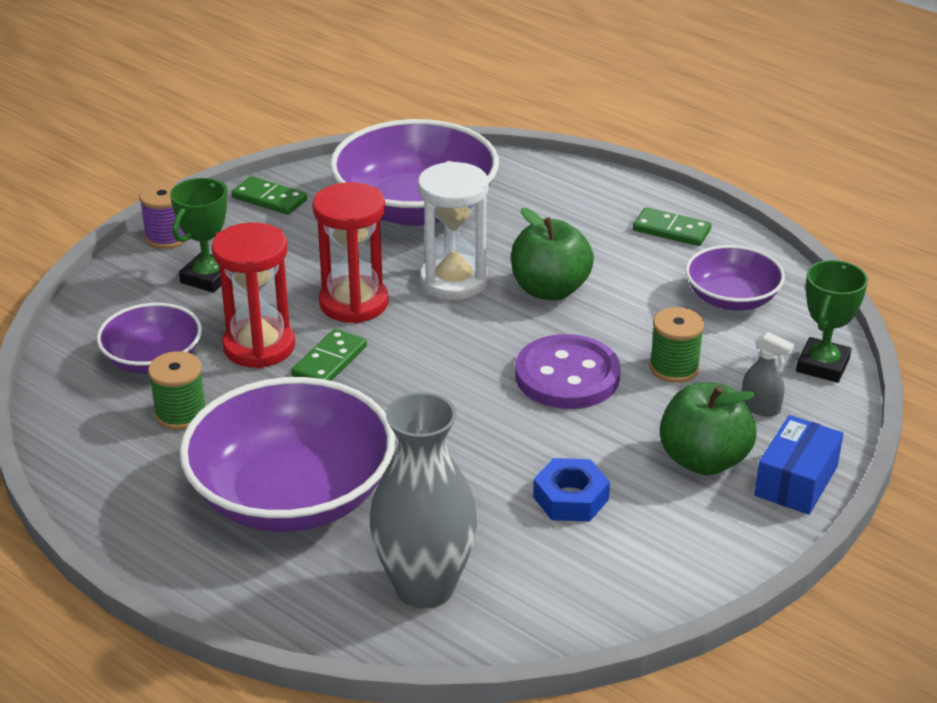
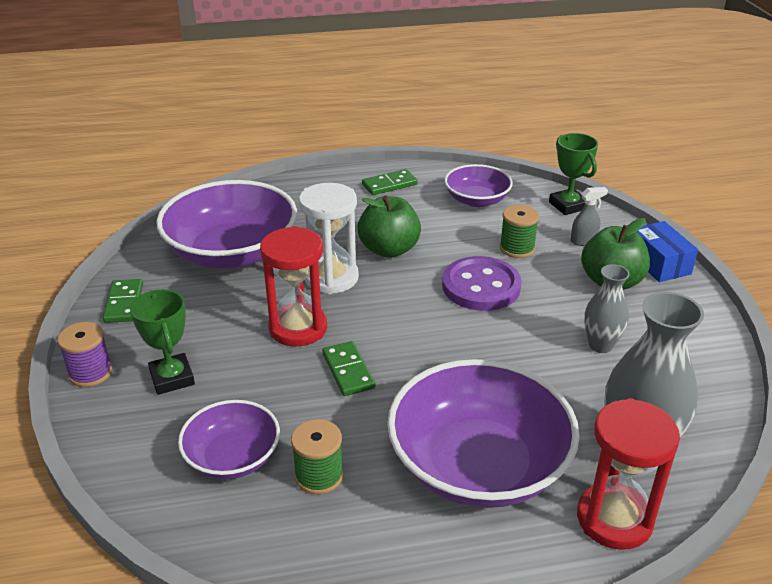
camera: 50 degrees left, 0 degrees up
(259, 347) = (289, 395): red hourglass -> red hourglass (614, 519)
(269, 199) = (124, 303): green domino -> green domino turned 75 degrees counterclockwise
(570, 498) = (600, 345): blue nut -> grey vase

